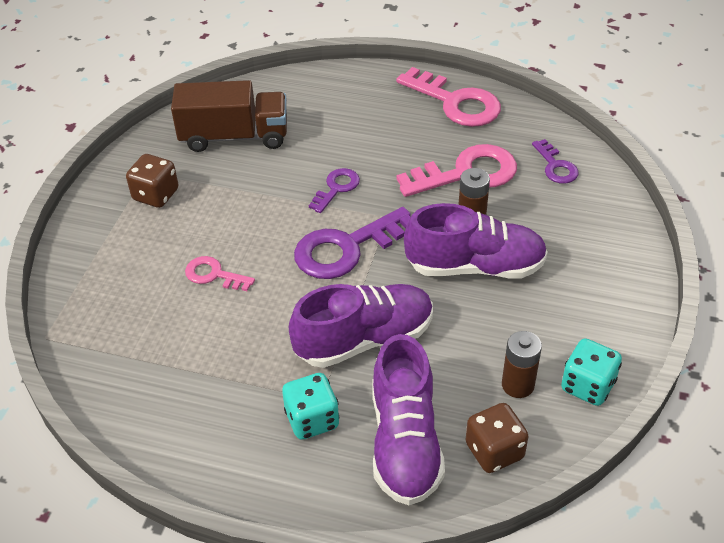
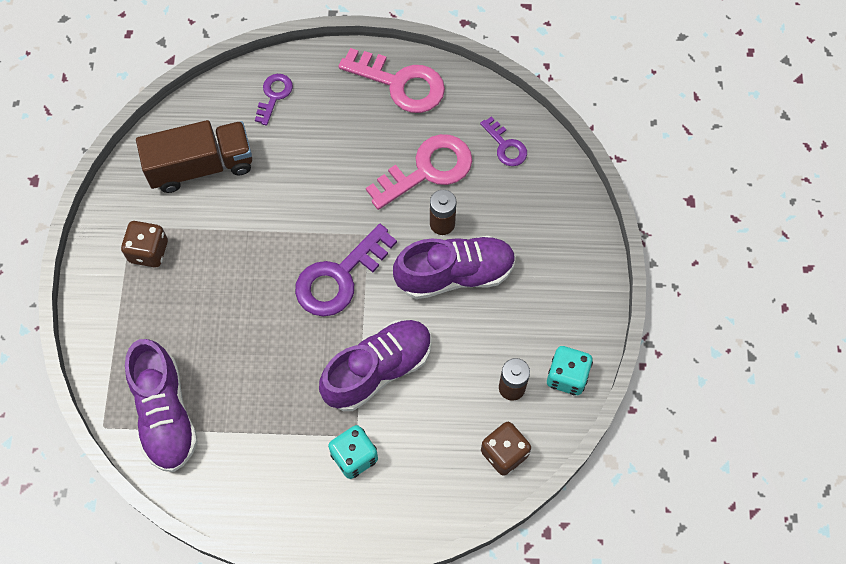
camera: 15 degrees left, 20 degrees up
(214, 275) = (230, 330): pink key -> none
(336, 188) = (314, 210): purple key -> purple key (274, 95)
(405, 441) = (433, 460): purple shoe -> purple shoe (165, 414)

